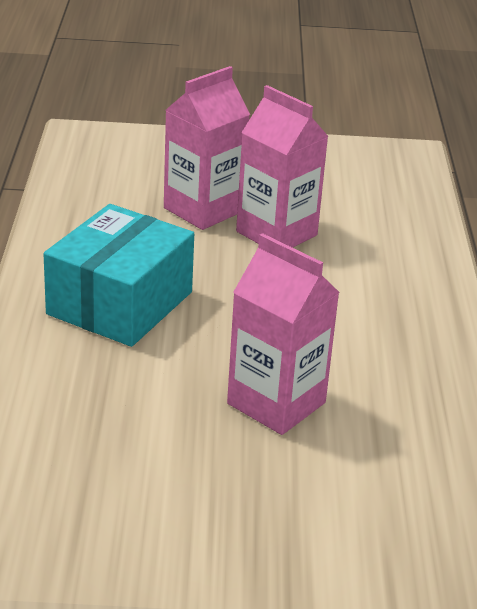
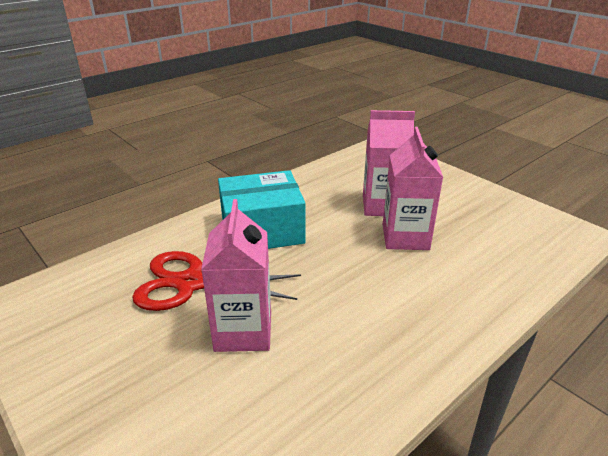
camera: 50 degrees right, 0 degrees up
(145, 398) = (190, 283): none -> red scissors

